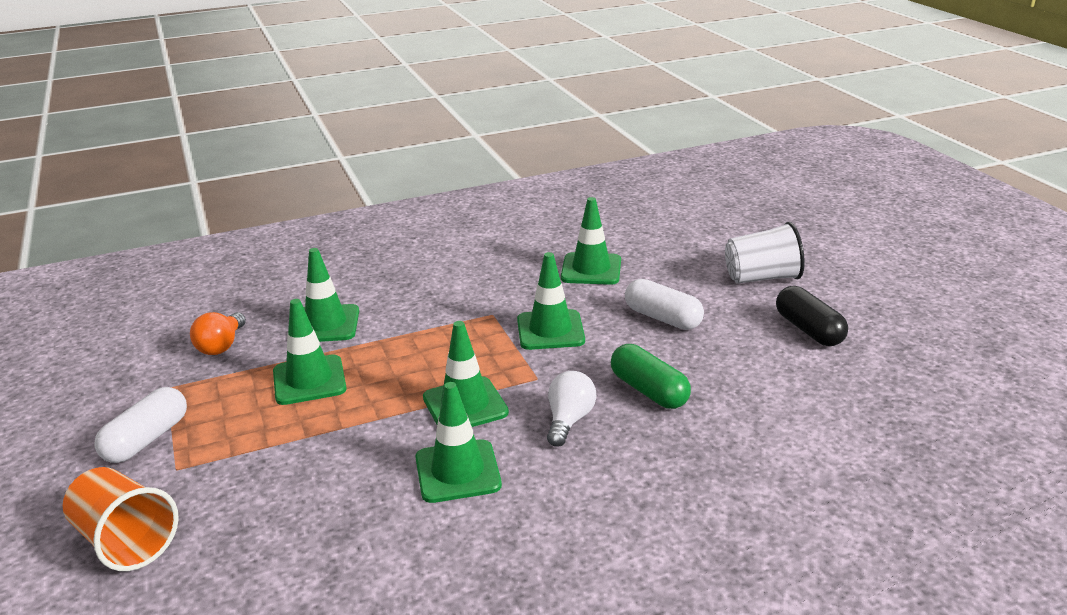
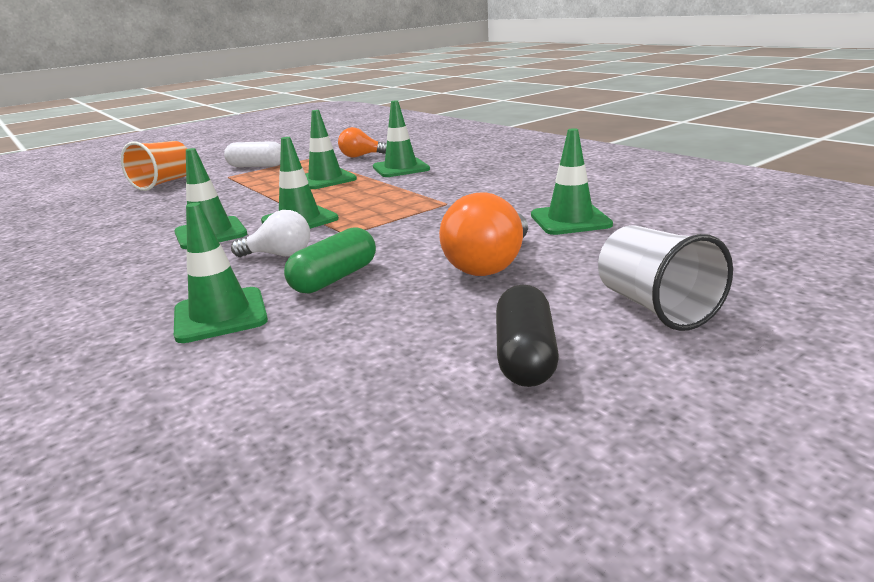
camera: 75 degrees right, 5 degrees down
(550, 330) = (431, 225): green traffic cone -> green traffic cone (220, 315)
(663, 318) = (489, 264): white capsule -> orange light bulb
(809, 330) = (525, 356): black capsule -> black capsule turned 45 degrees counterclockwise

